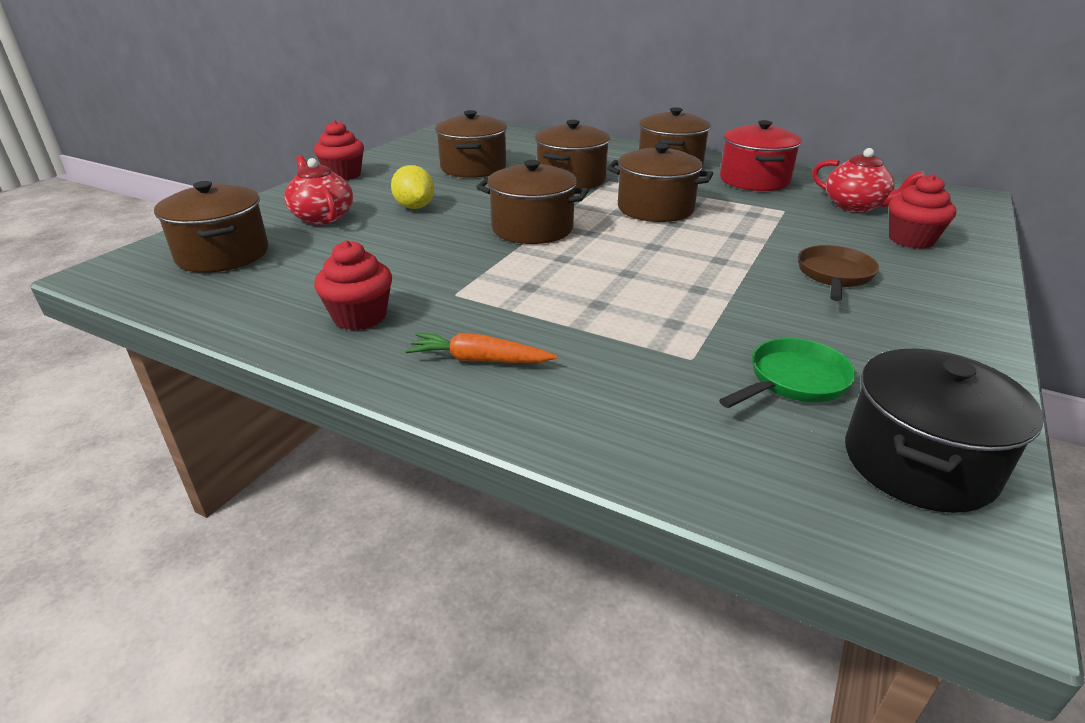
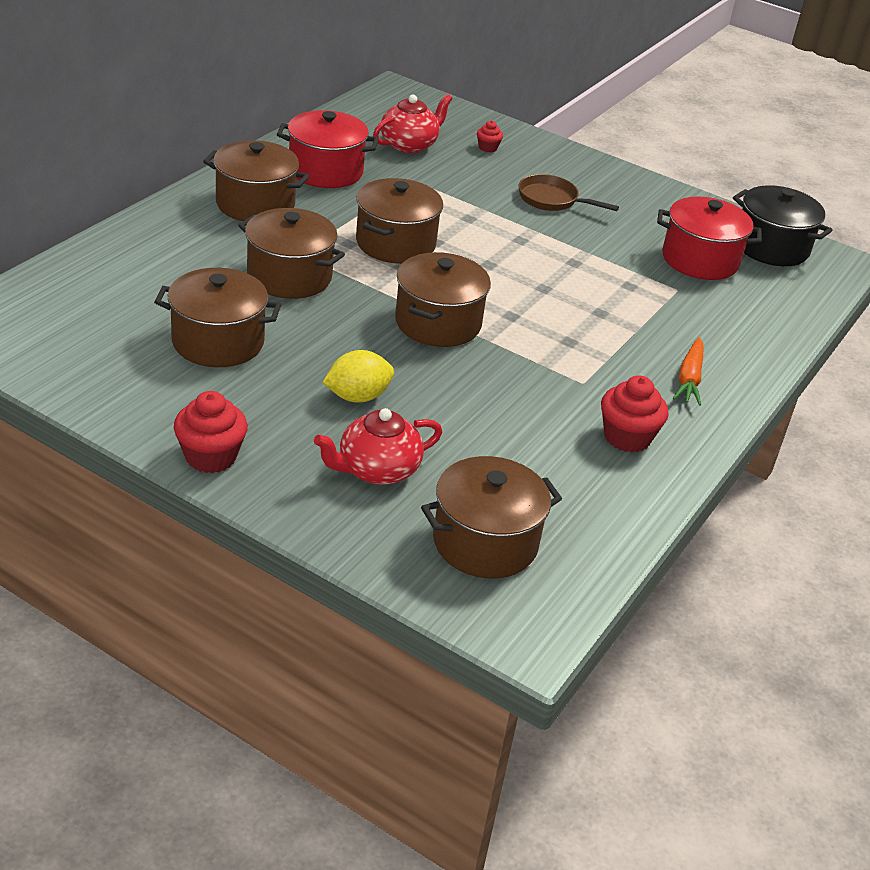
camera: 90 degrees left, 5 degrees up
(793, 381) = (700, 260): green pan -> red pot
(911, 240) = (488, 148): red cupcake -> red cupcake, size x0.53

